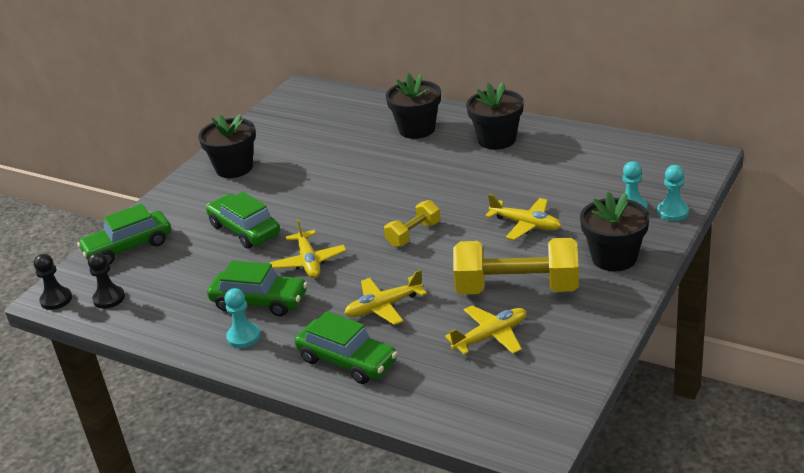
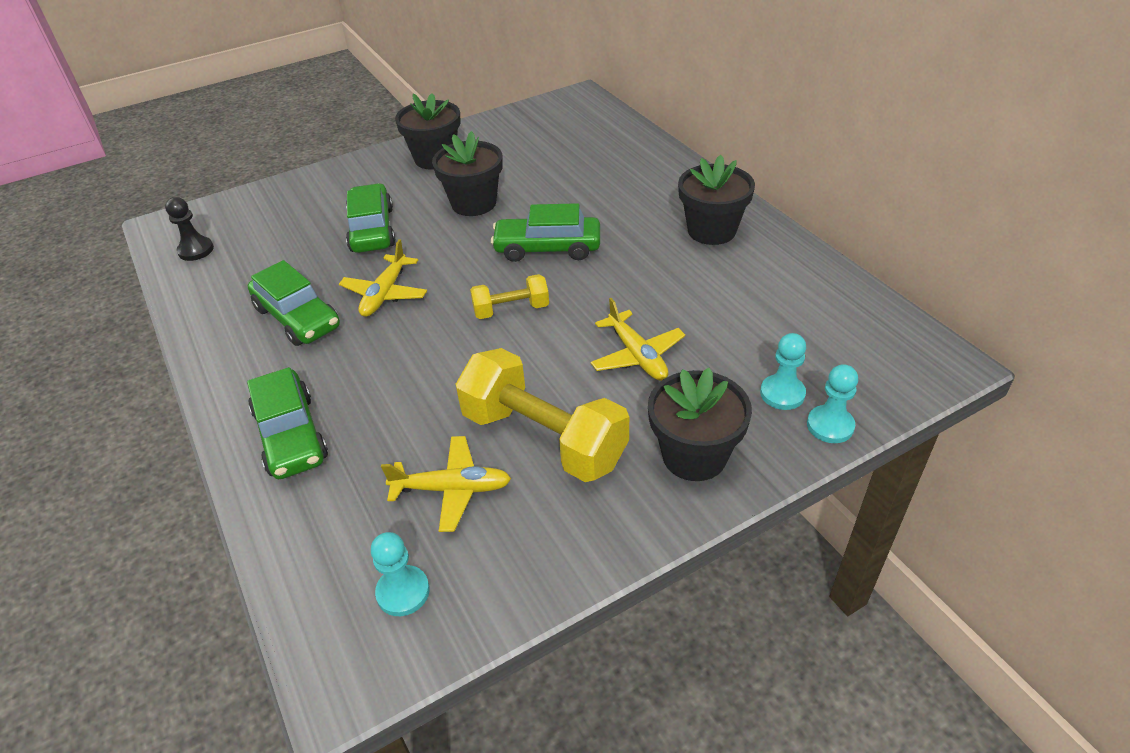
camera: 30 degrees right, 10 degrees up
(56, 300) = (161, 231): black pawn -> none
(128, 247) = (268, 203): green car -> green car (547, 248)
(243, 337) = (242, 351): turquoise pawn -> turquoise pawn (403, 592)
(383, 307) = (392, 386): yellow plane -> none
(417, 129) = (641, 184): black flower pot -> black flower pot (474, 203)

